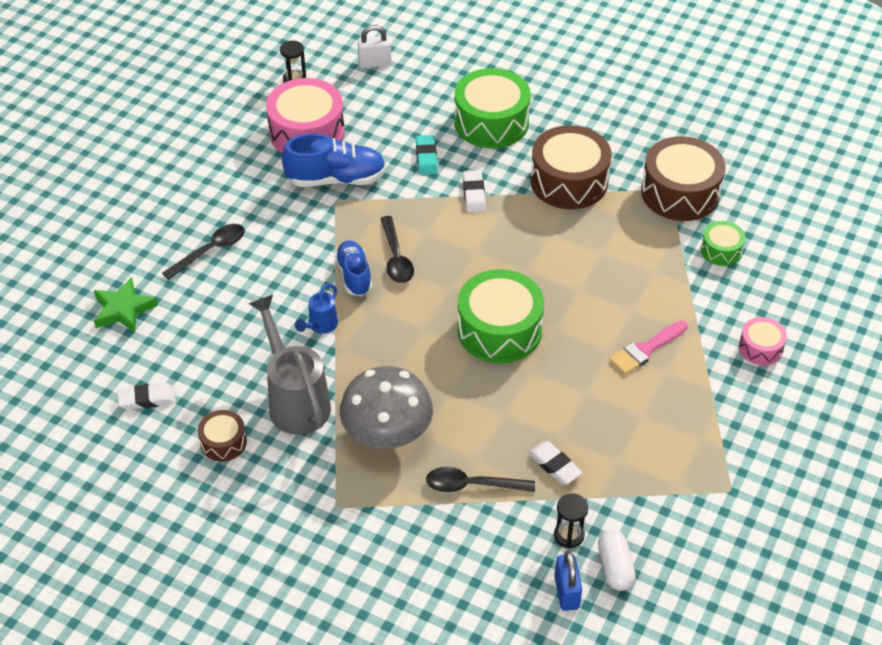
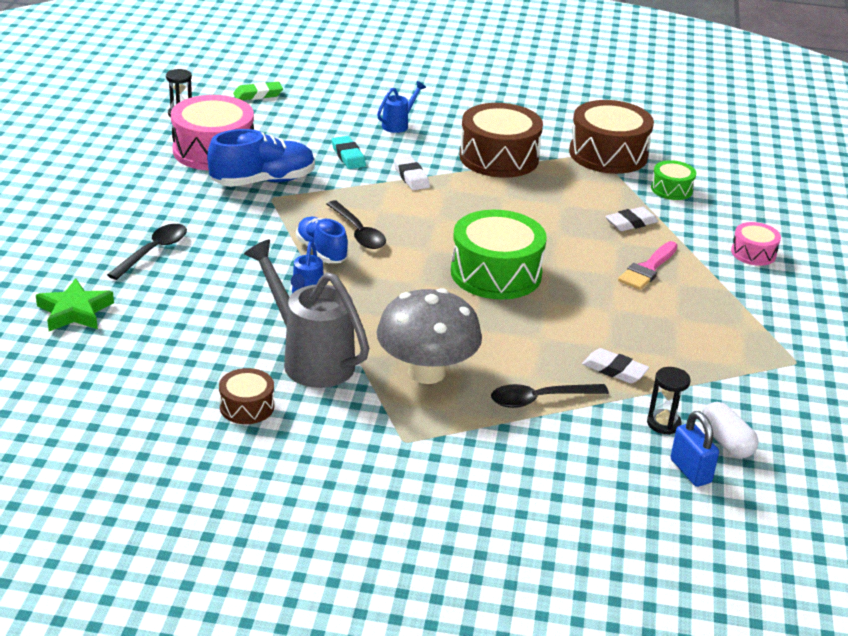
camera: 20 degrees left, 15 degrees down
(147, 399) = (139, 383): white eraser -> white eraser (631, 223)
(374, 63) = (258, 95): white padlock -> green eraser
(491, 122) = (398, 124): green drum -> blue watering can

